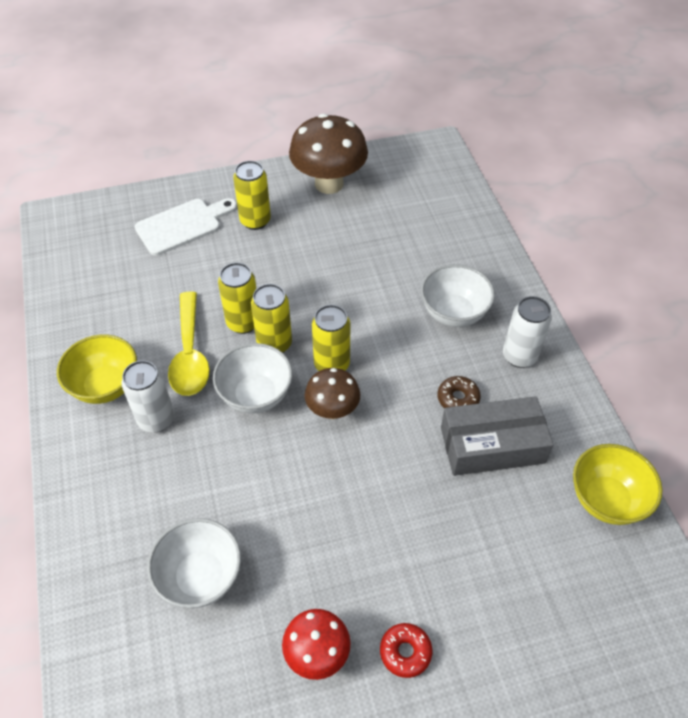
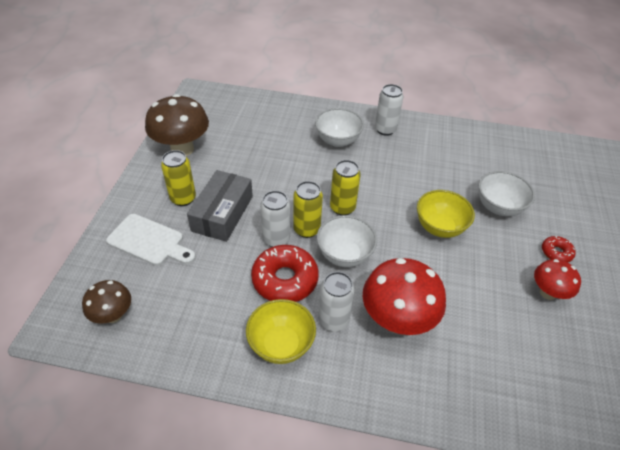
camera: 65 degrees left, 5 degrees down
(182, 225) = (149, 241): white cutting board -> white cutting board turned 120 degrees clockwise
(185, 481) = (397, 320): none -> red mushroom
(190, 354) = (285, 280): yellow spoon -> red donut
(200, 577) = (477, 335): white bowl -> white bowl (498, 207)
(243, 323) = (276, 239): yellow can -> white can
(332, 410) = (379, 221): brown mushroom -> brown mushroom (113, 315)
(458, 398) = (400, 164): brown donut -> none
(492, 445) = (439, 165): grey box -> grey box (222, 213)
(606, 499) = (490, 140): yellow bowl -> yellow bowl (439, 227)

